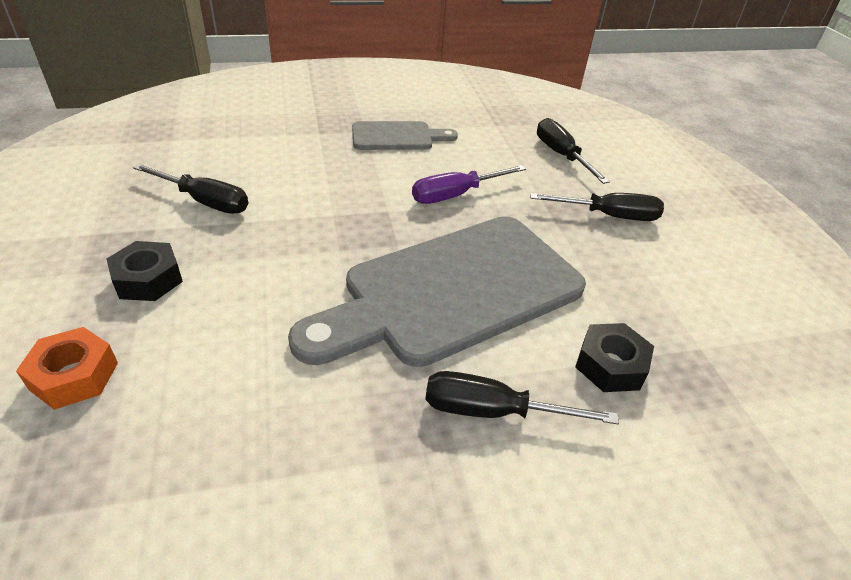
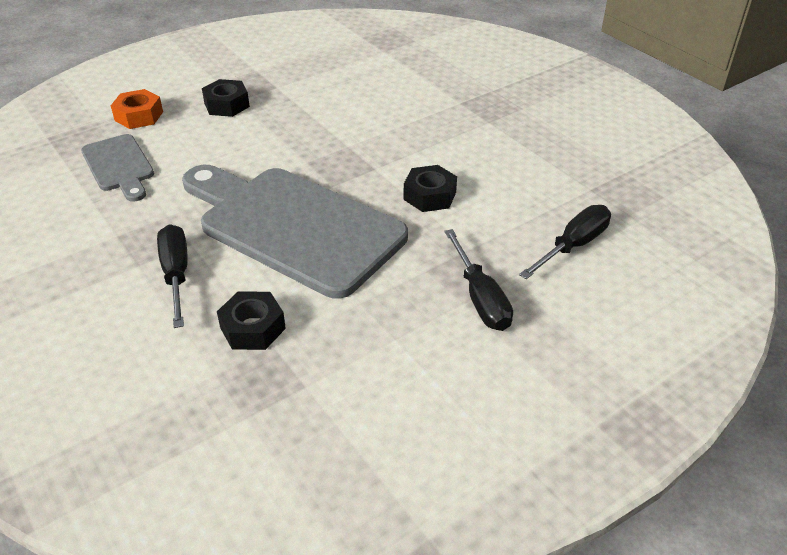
camera: 70 degrees right, 0 degrees up
(205, 201) = (320, 92): black screwdriver -> none
(397, 137) = (497, 140): grey cutting board -> grey cutting board (119, 166)
(455, 195) = (430, 196): purple screwdriver -> black nut

